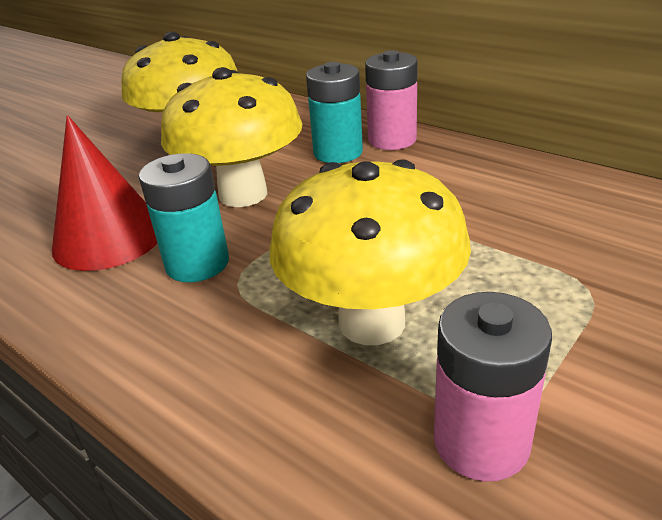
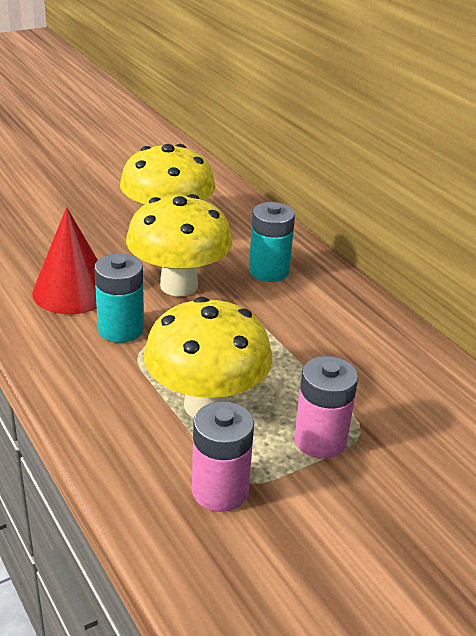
camera: 15 degrees right, 0 degrees up
(392, 140) = (318, 273): pink battery -> pink battery (320, 440)

